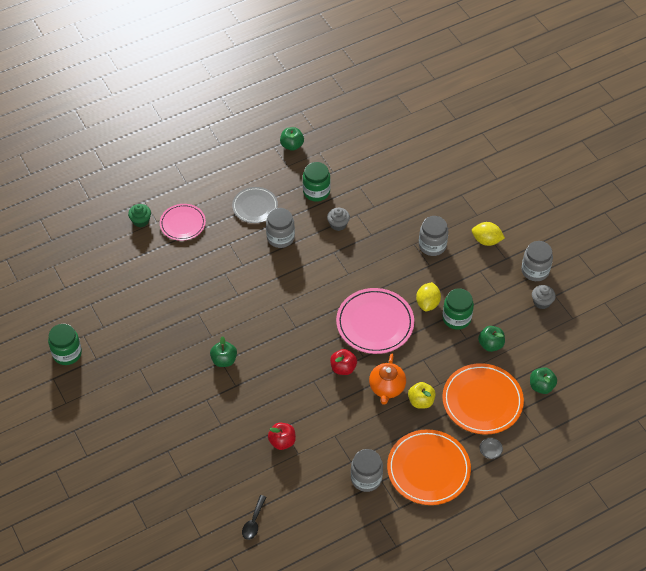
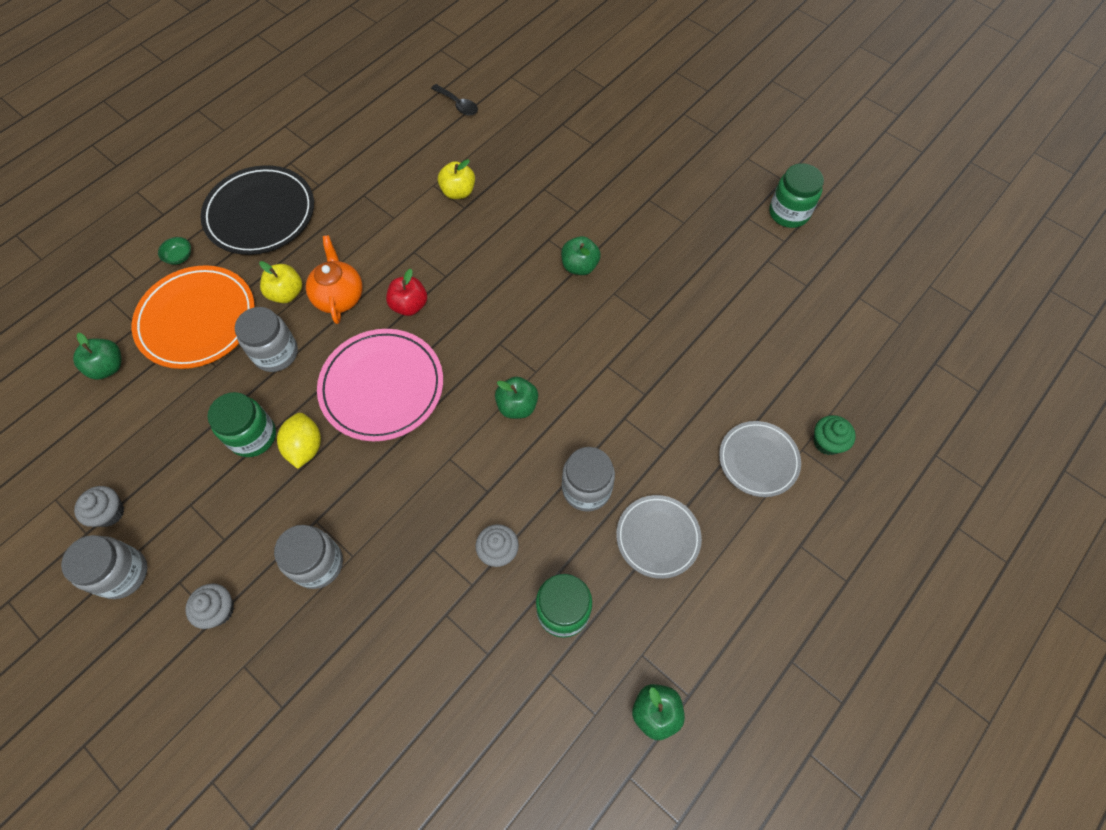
camera: 160 degrees right, 10 degrees up
(182, 224) = (758, 460): pink plate -> grey plate
(253, 522) = (458, 104): black spoon -> black spoon turned 135 degrees clockwise
(282, 441) = (458, 192): red apple -> yellow apple
(366, 478) = (338, 182): grey jar -> grey jar (276, 353)
(428, 469) = (260, 214): orange plate -> black plate
(486, 240) = (218, 610): yellow lemon -> grey cupcake
(490, 344) = (192, 409): green apple -> green apple (517, 406)
(490, 452) = (179, 257): grey bowl -> green bowl

